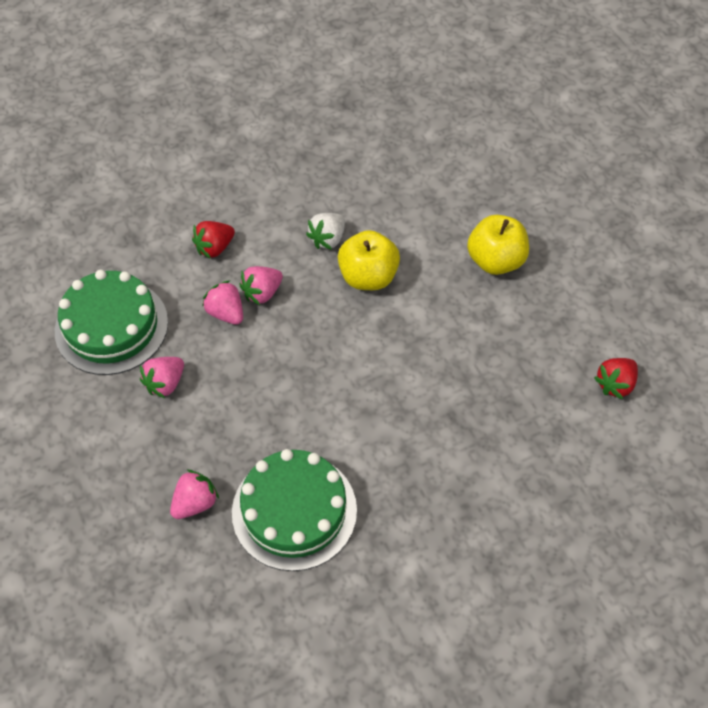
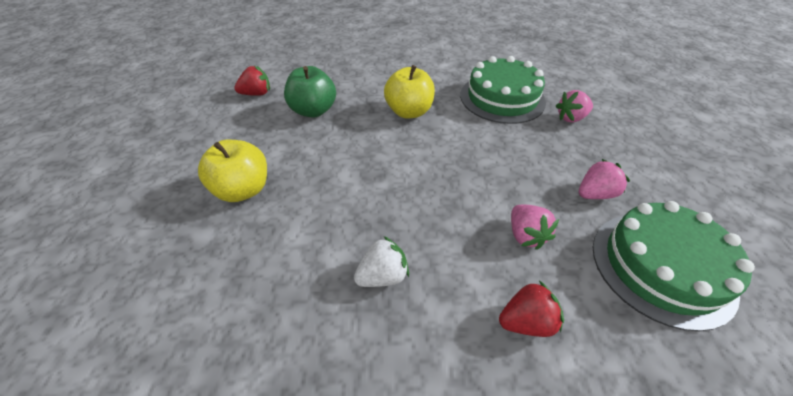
camera: 155 degrees left, 10 degrees down
(262, 293) = (481, 242): pink strawberry -> none
(368, 277) = (366, 218): yellow apple -> yellow apple (409, 112)
(519, 384) = (313, 111): none -> green apple

